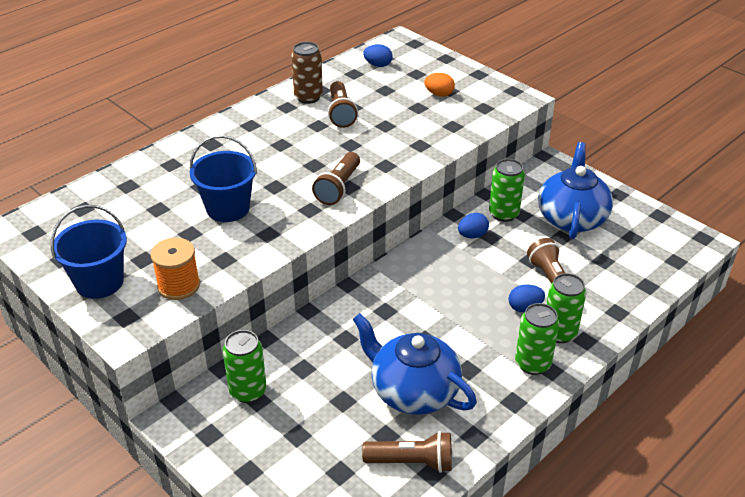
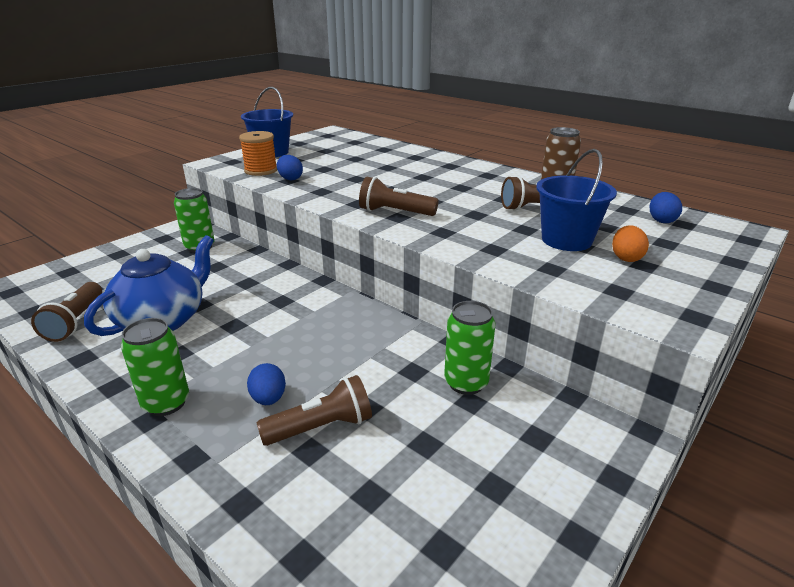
camera: 85 degrees right, 10 degrees down
(228, 208) = (357, 176): blue bucket -> blue bucket (566, 240)
(472, 235) = (412, 355): blue egg -> blue egg (290, 179)
(559, 333) = (213, 430): green can -> none
(571, 218) = (477, 459): blue teapot -> none

